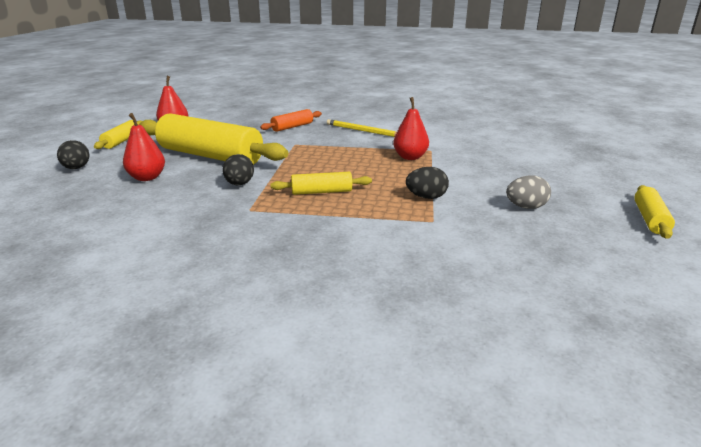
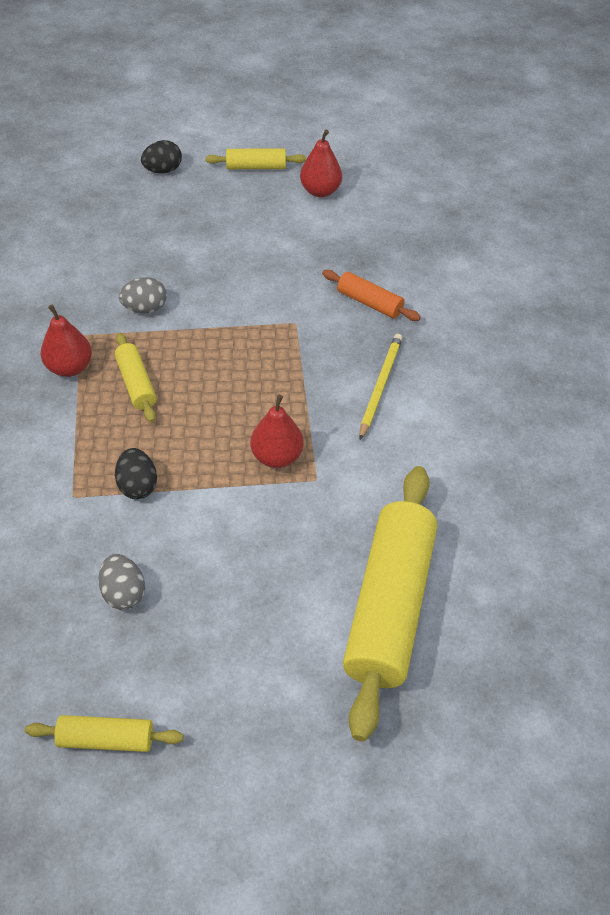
camera: 75 degrees right, 25 degrees up
(147, 178) = (148, 231): red pear -> red pear (69, 367)
(210, 156) = (227, 257): yellow rolling pin -> yellow rolling pin (389, 606)
(239, 184) = (145, 308): black egg -> grey egg

